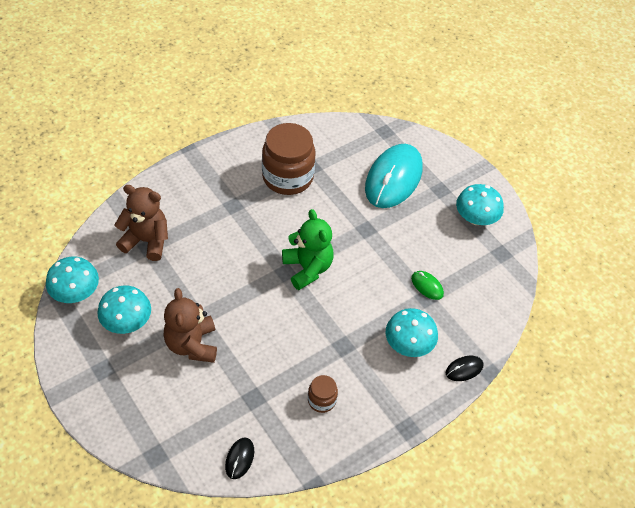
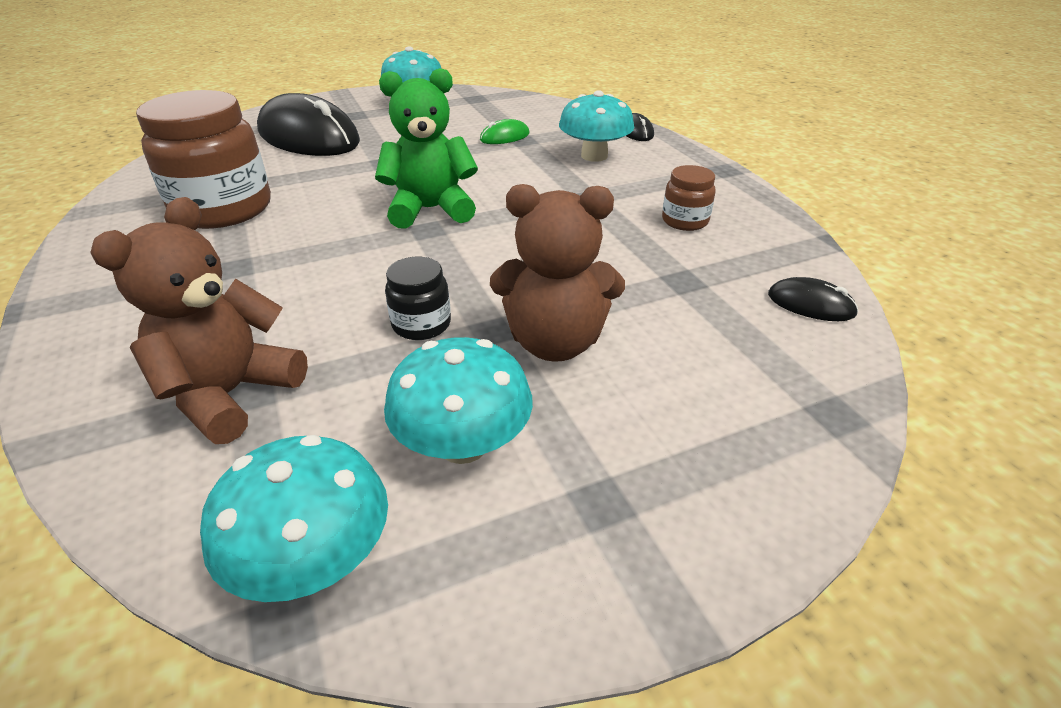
camera: 75 degrees left, 15 degrees down
(198, 291) = (421, 324): none -> black jar
(393, 178) = (308, 137): turquoise mouse -> black mouse

